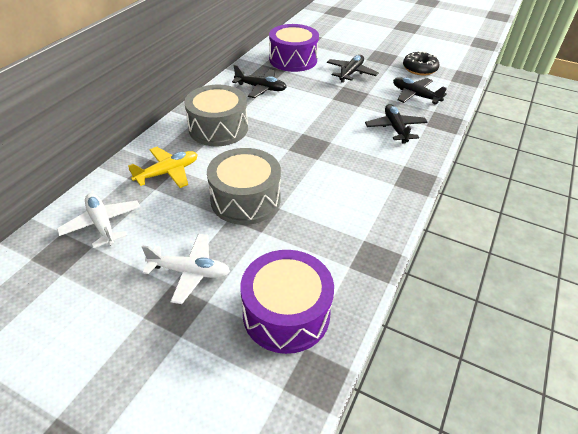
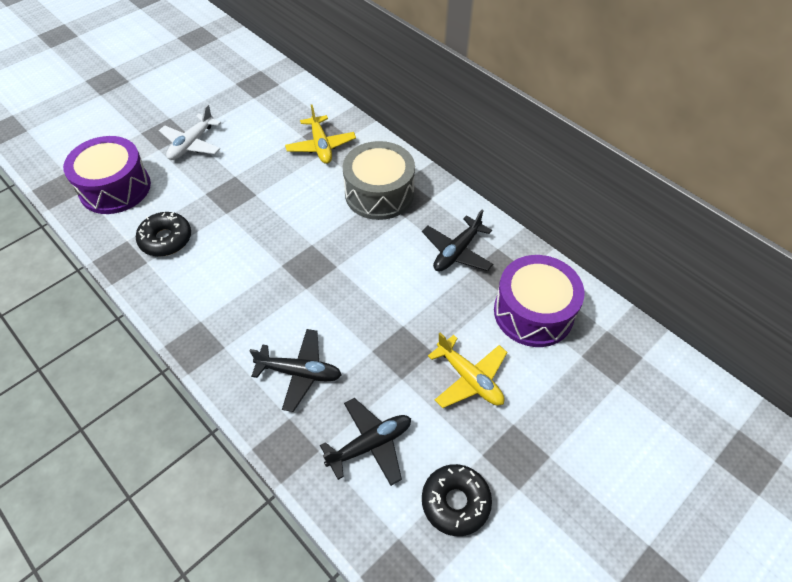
camera: 110 degrees right, 10 degrees up
(102, 224) = (274, 103): white plane -> none
(245, 199) = (252, 191): grey drum -> none
(331, 237) = (166, 239): none -> black donut
(351, 73) = (469, 378): black plane -> yellow plane

